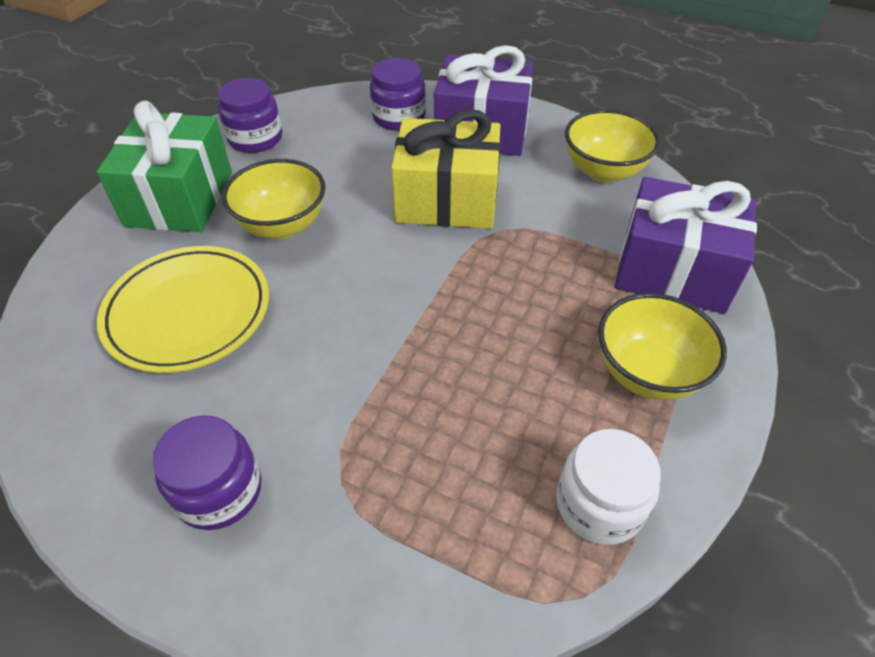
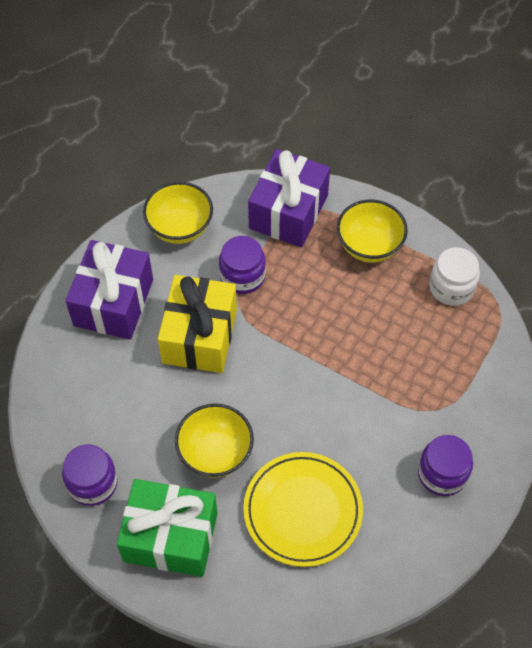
camera: 85 degrees left, 10 degrees up
(399, 117) = (81, 364): purple jar -> purple jar (242, 276)

